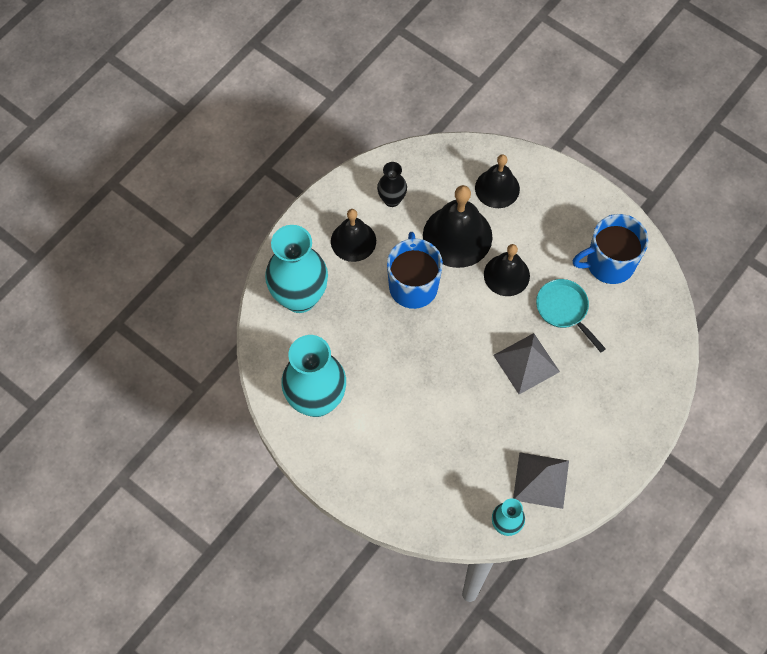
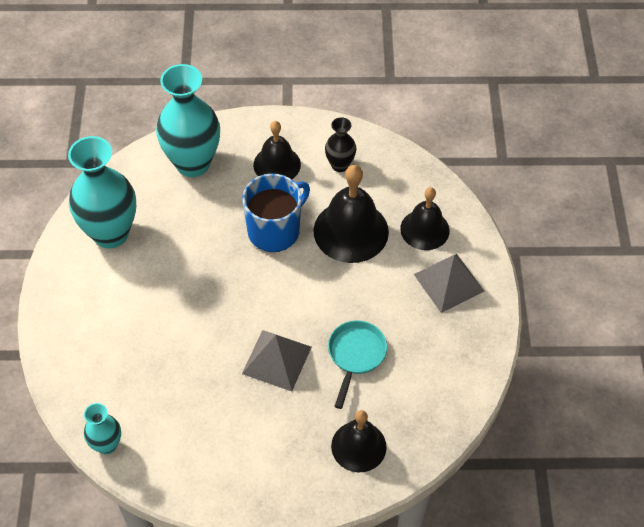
camera: 50 degrees right, 10 degrees down
(506, 275) = (348, 290): black bell -> black bell (358, 446)
(541, 480) = (173, 445): grey pyramid -> grey pyramid (449, 282)
(609, 263) = (435, 361): blue mug -> none

